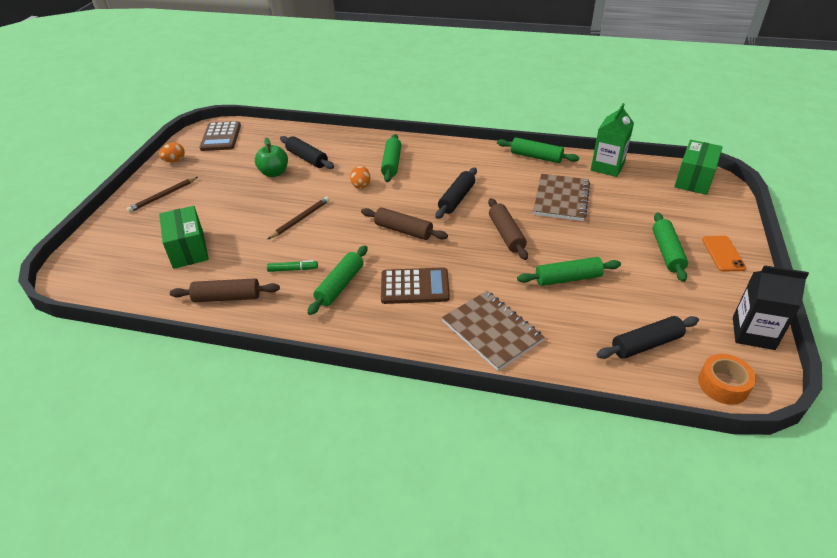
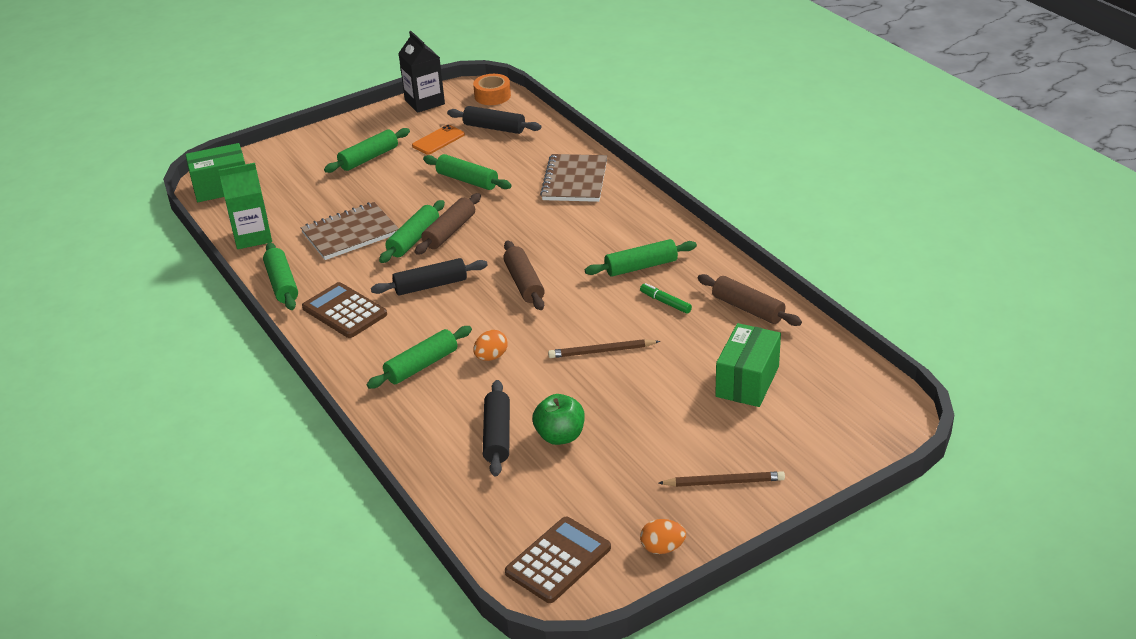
camera: 135 degrees left, 5 degrees down
(415, 286) = (583, 234): brown calculator -> brown calculator (344, 311)
(518, 217) = (413, 239): none -> green rolling pin
(723, 253) = (337, 138): orange phone -> orange phone (438, 140)

